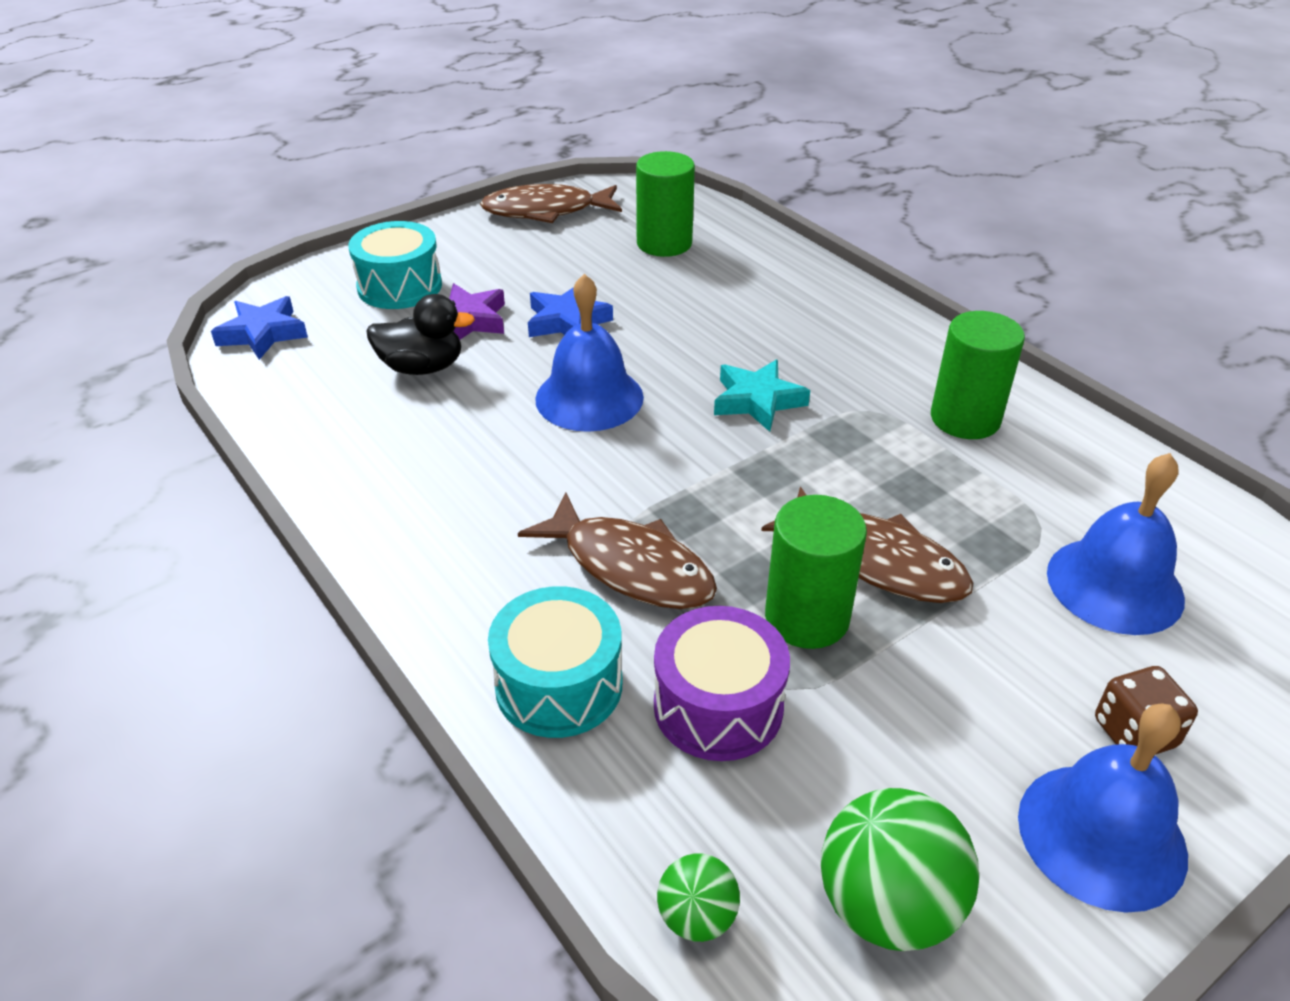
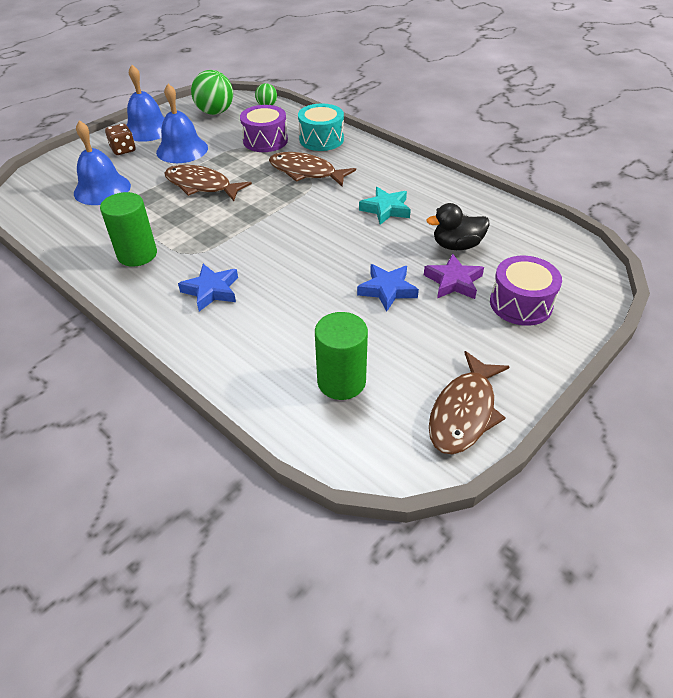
camera: 170 degrees right, 5 degrees up
(262, 333) = (572, 255): blue star -> blue star (211, 290)
(400, 286) = (520, 304): turquoise drum -> purple drum
(546, 211) = (464, 412): brown fish -> brown fish turned 135 degrees clockwise
(589, 397) = (351, 240): blue bell -> blue bell (182, 150)
(757, 401) = (255, 250): turquoise star -> turquoise star (386, 209)
(807, 617) = (233, 165): green cylinder -> none

